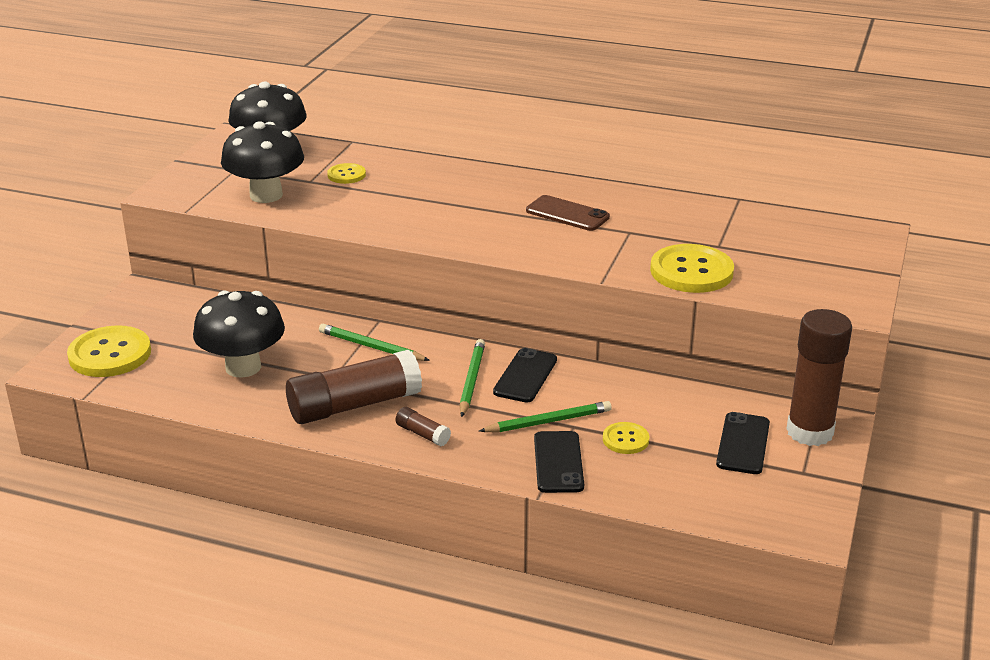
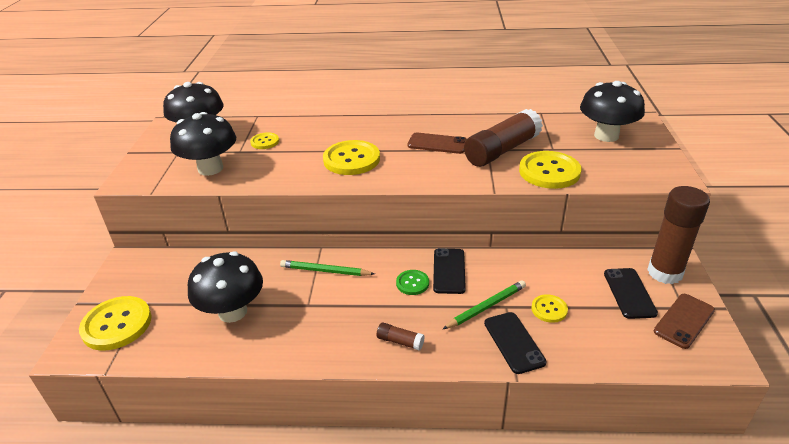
camera: 15 degrees left, 5 degrees up
(354, 405) = (335, 327): brown glue stick -> brown glue stick (502, 150)
(444, 214) = (351, 159): none -> yellow button
(471, 380) = (412, 283): green pencil -> green button
(791, 485) = (684, 321): none -> brown phone
(807, 242) = (606, 136): none -> black mushroom

